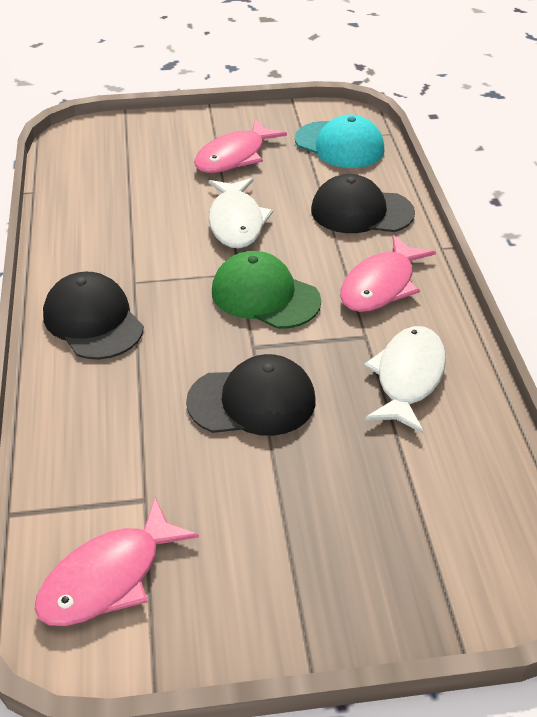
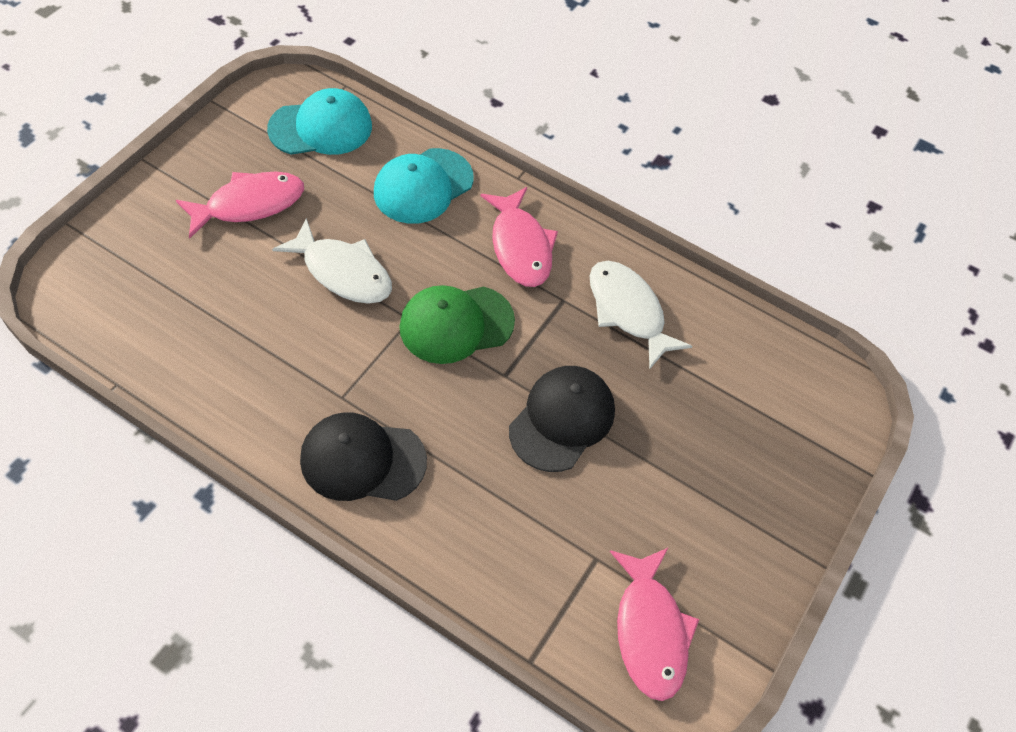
camera: 55 degrees left, 15 degrees up
(234, 157) = (249, 204): pink fish -> pink fish turned 105 degrees counterclockwise
(361, 211) = (423, 186): black cap -> turquoise cap

